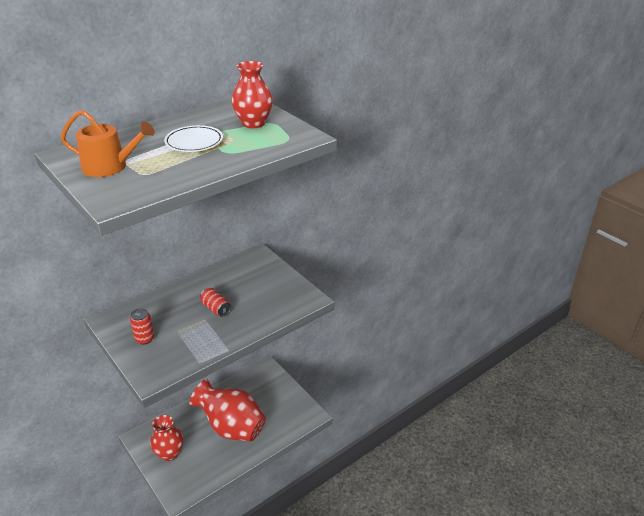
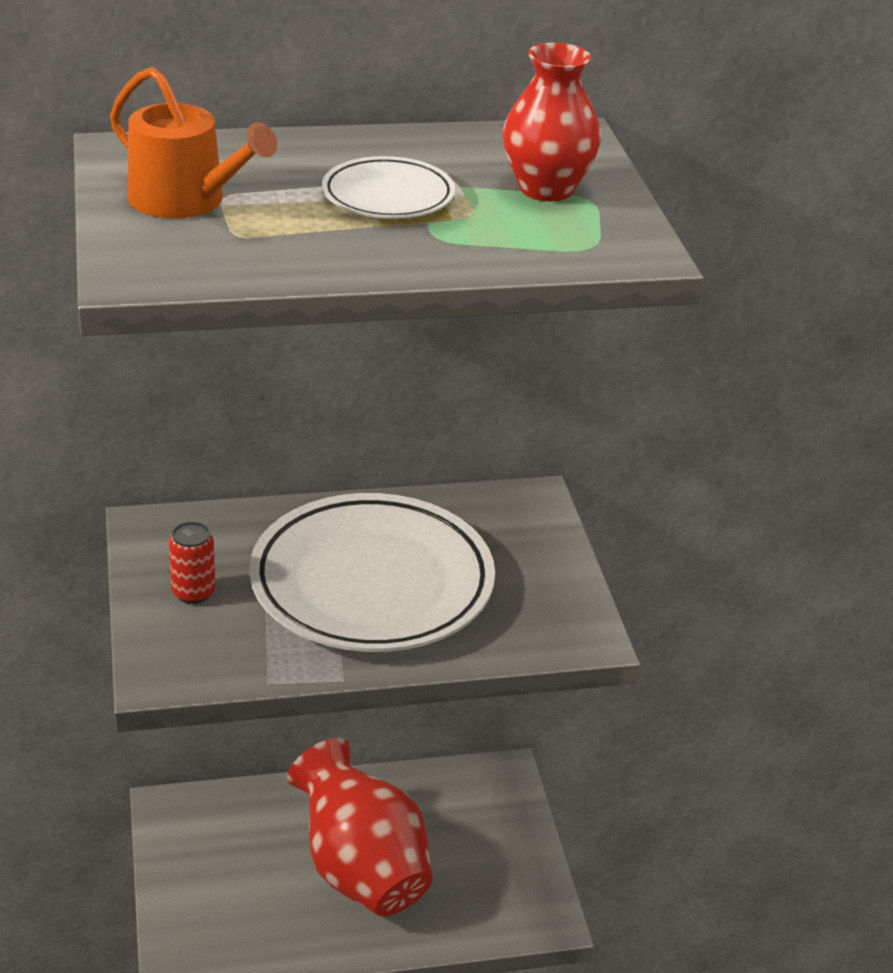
camera: 25 degrees right, 0 degrees up
(169, 453) = (207, 867): red vase -> none
(216, 308) = (372, 583): red can -> white plate

